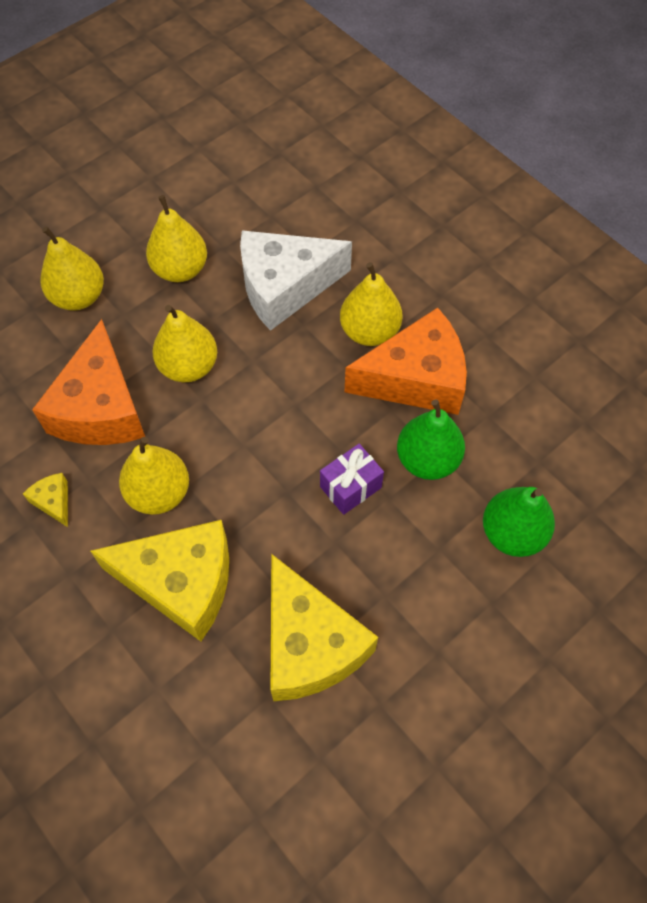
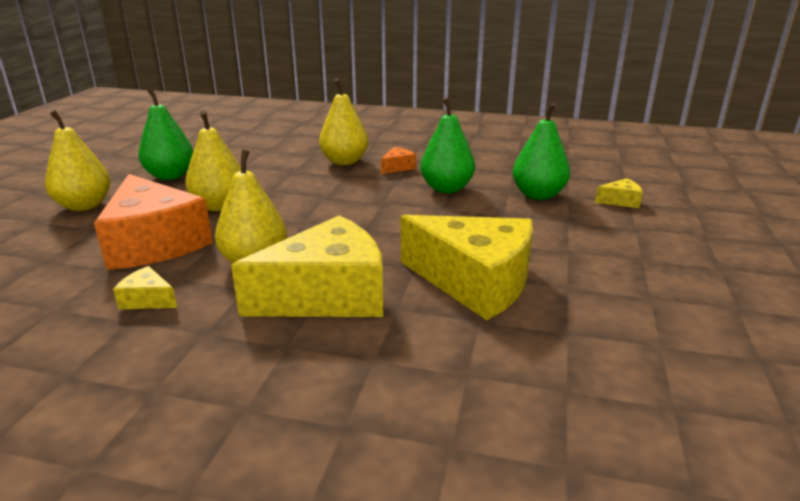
camera: 35 degrees left, 35 degrees down
(180, 269) = (170, 176): yellow pear -> green pear
(285, 287) = (263, 163): white cheese -> none
(350, 487) = (409, 212): purple gift -> none
(416, 379) = (397, 167): orange cheese -> orange cheese, size x0.41
(590, 602) = (620, 201): none -> yellow cheese

